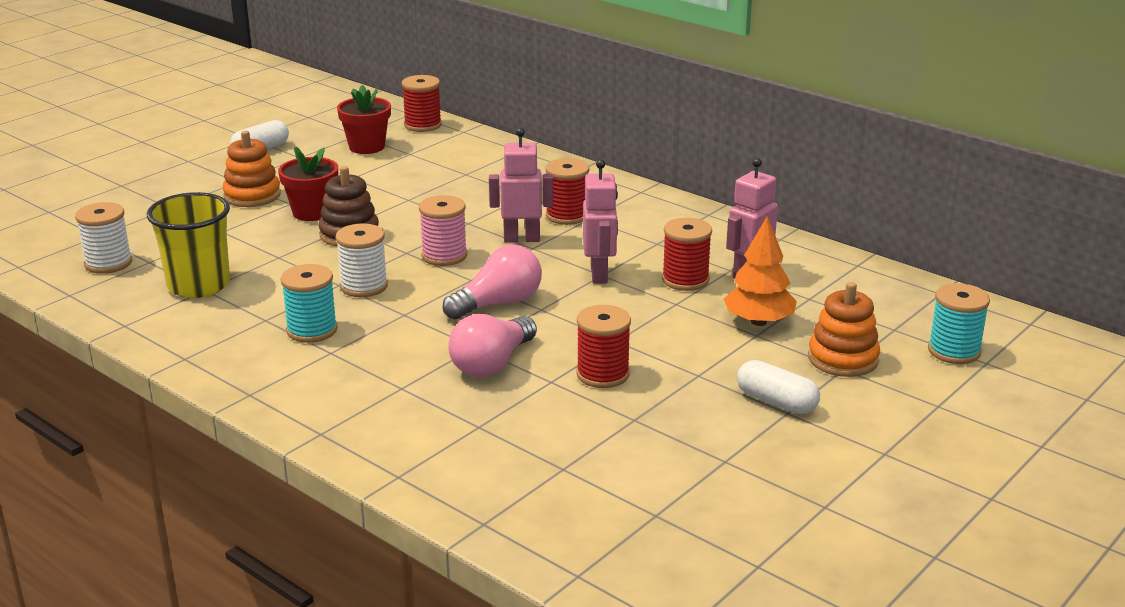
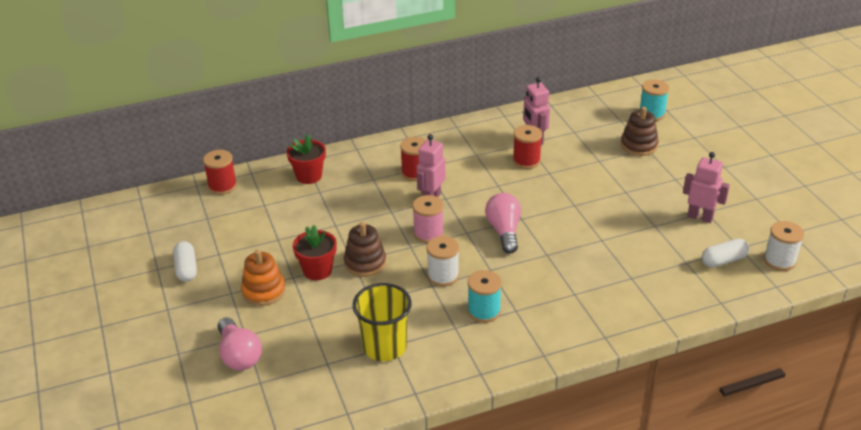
camera: 60 degrees left, 10 degrees up
(108, 263) = (313, 384): white spool -> white spool (779, 260)
(367, 147) = (233, 220): red flower pot -> red flower pot (309, 176)
(492, 364) = (570, 254): pink light bulb -> pink light bulb (239, 355)
(599, 275) = (498, 186): pink robot -> pink robot (700, 217)
(602, 374) = (606, 221): red spool -> none
(758, 322) = (587, 155): orange tree -> none
(776, 402) = (665, 178): white capsule -> white capsule (723, 260)
(843, 359) = (638, 145): orange stacking toy -> brown stacking toy

